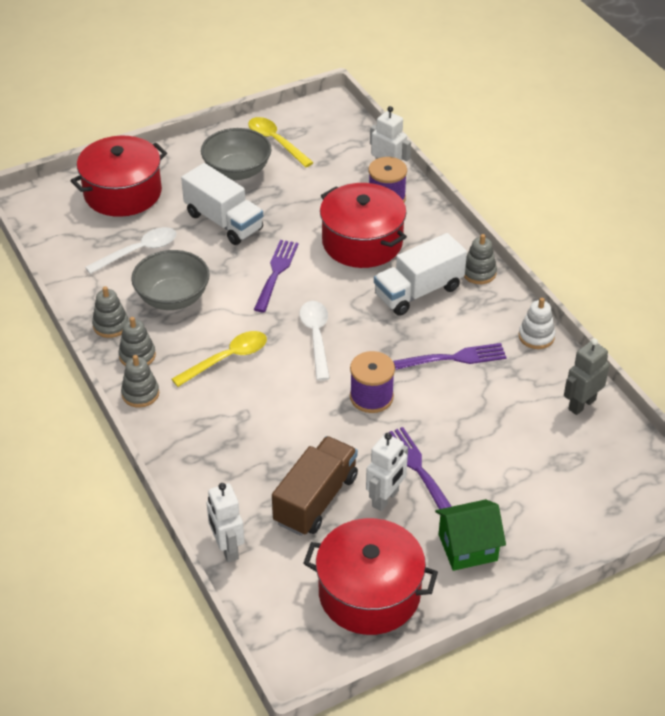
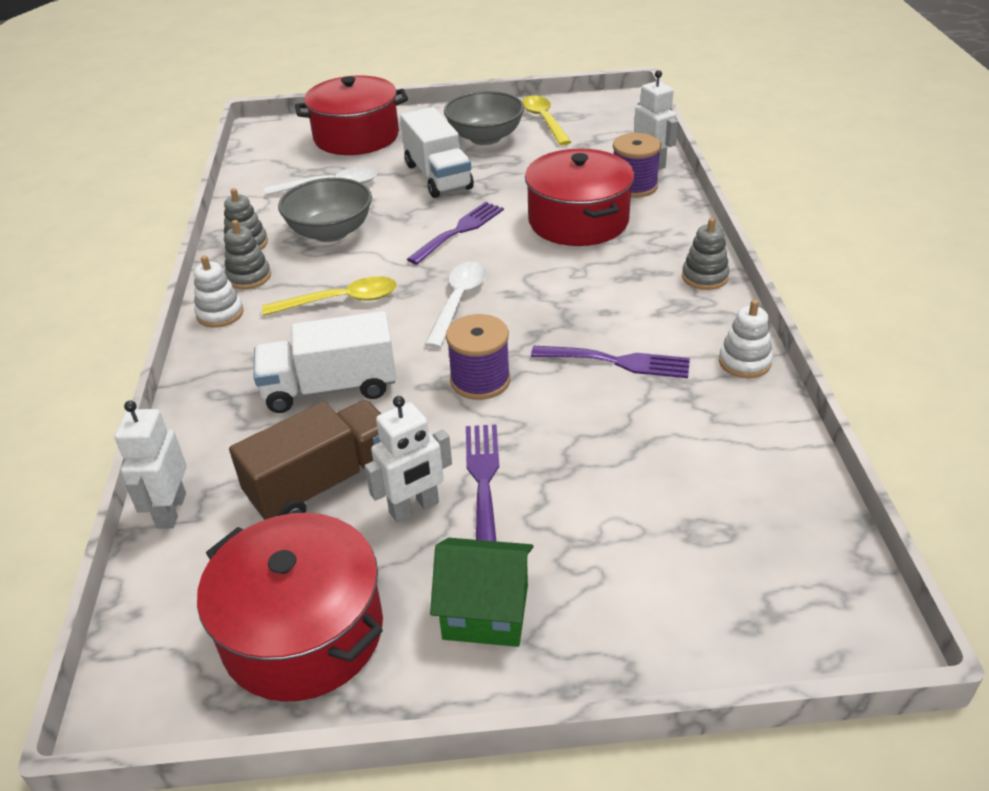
camera: 25 degrees right, 5 degrees down
(140, 394) = (220, 314): grey stacking toy -> white stacking toy
(418, 292) = (615, 281): white truck -> white truck (330, 388)
(581, 404) = (769, 461): grey robot -> none

